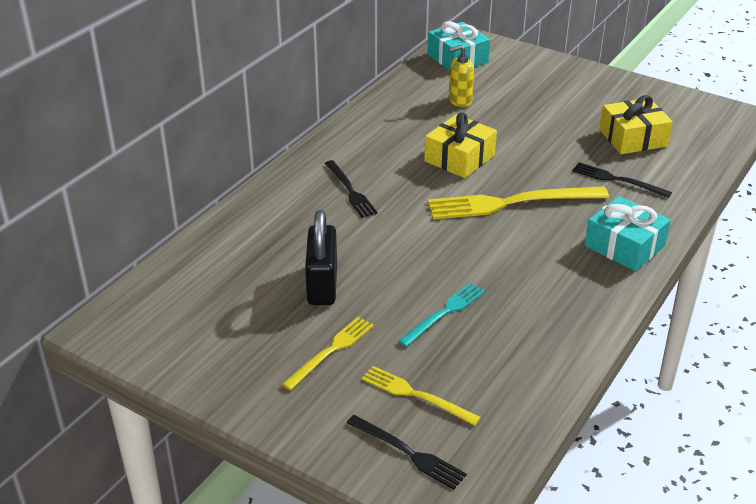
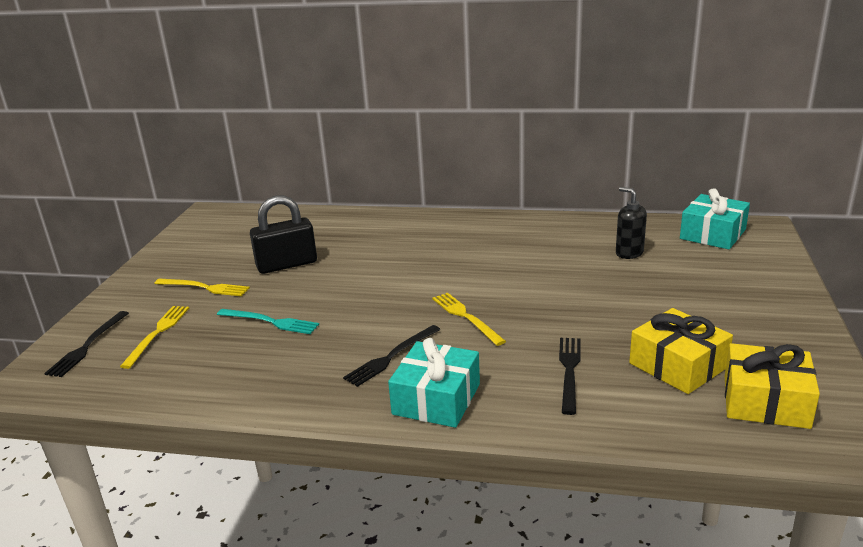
camera: 70 degrees right, 10 degrees down
(350, 191) = (424, 243): black fork -> black fork (391, 357)
(459, 158) = (522, 276): yellow gift -> yellow gift (765, 401)
(460, 101) = (629, 253): yellow soap dispenser -> black soap dispenser
(510, 203) = (466, 317): yellow fork -> yellow fork, size x0.57

